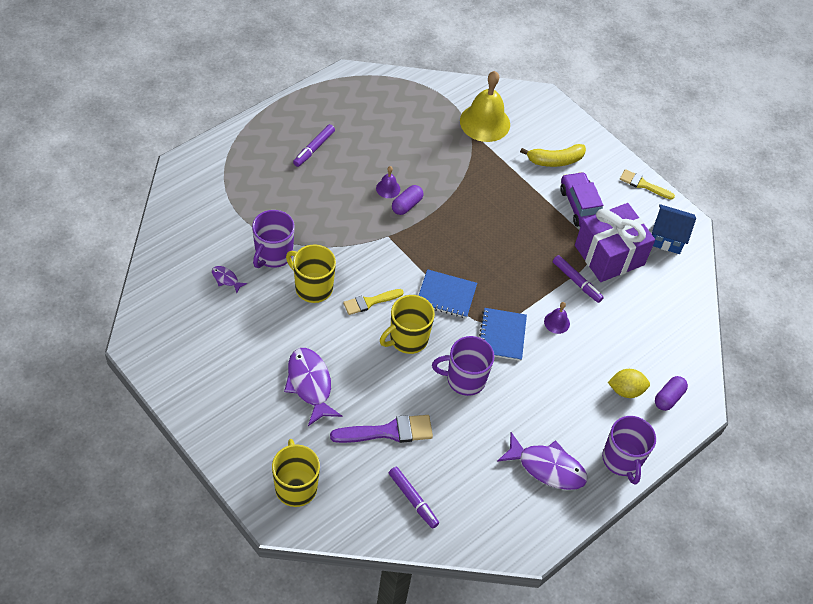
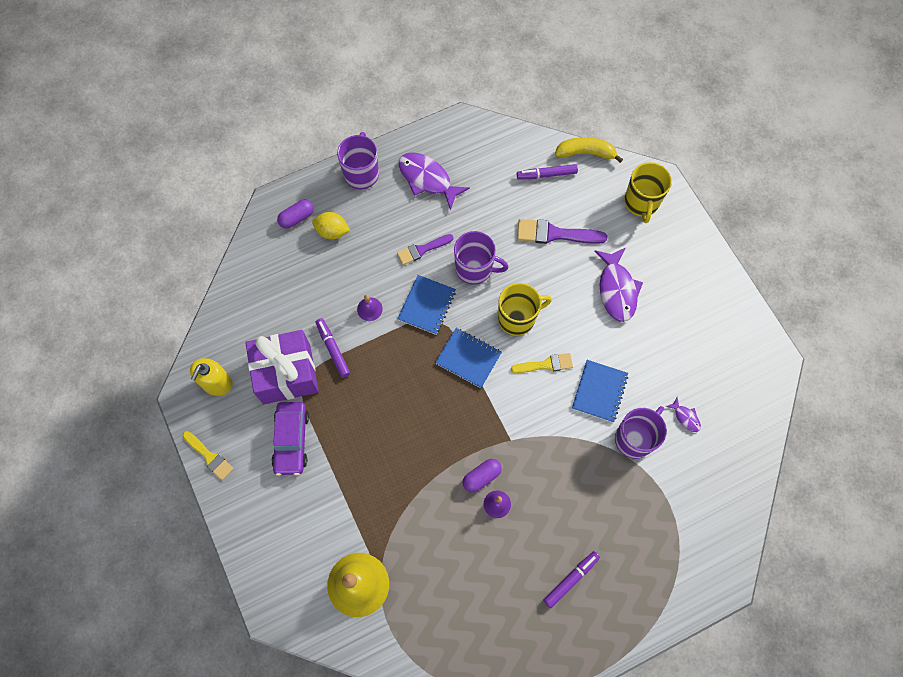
camera: 160 degrees left, 15 degrees up
(313, 287) = (599, 391): yellow mug -> blue notebook
(413, 499) = (546, 175): purple marker -> purple marker turned 75 degrees counterclockwise
(526, 388) = (422, 250): none -> purple brush
(555, 160) = (295, 509): yellow banana -> yellow banana (586, 153)
(667, 238) = (217, 383): blue house -> yellow soap dispenser

